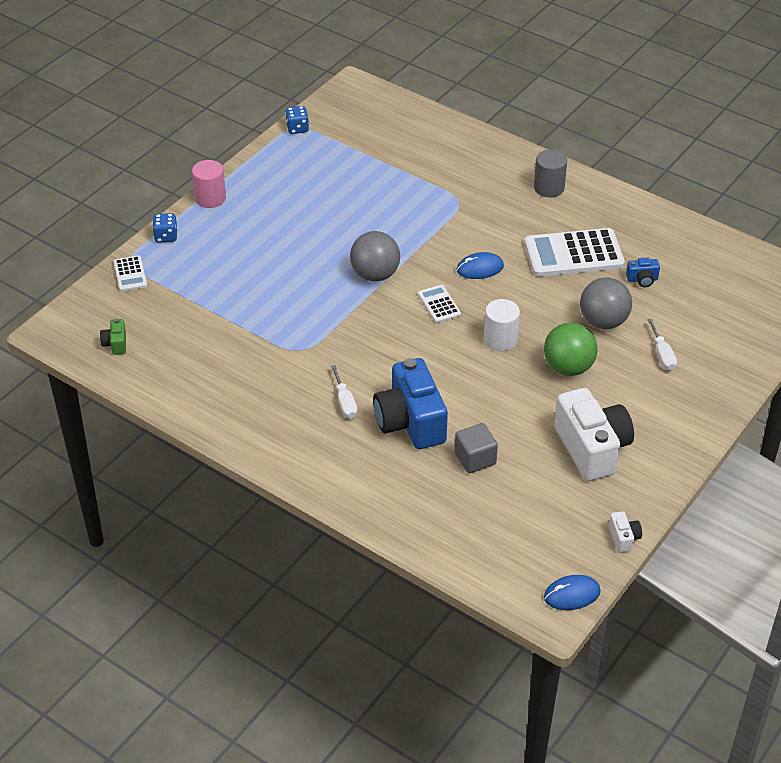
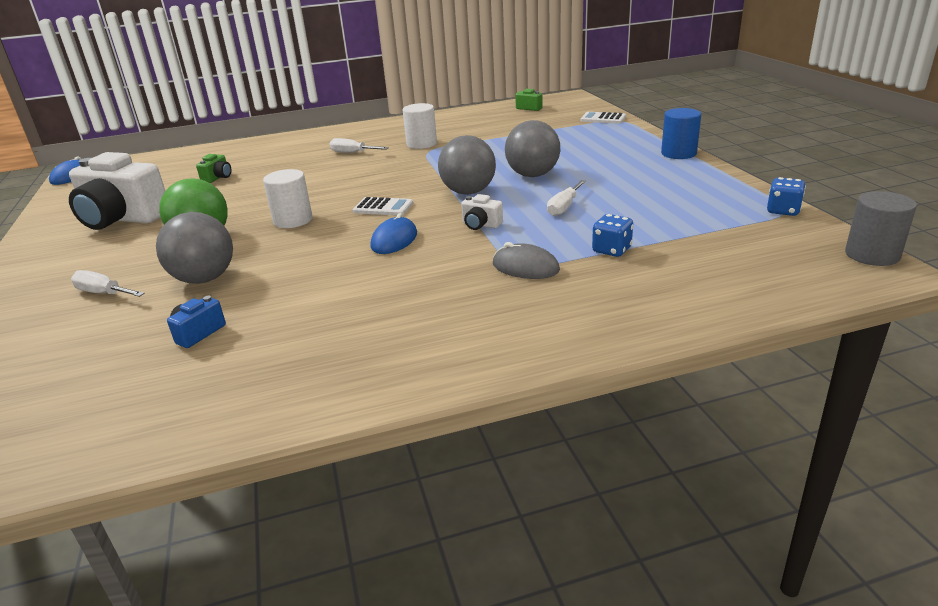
camera: 130 degrees right, 15 degrees down
(166, 236) = (638, 133): blue dice -> blue dice (611, 250)
(210, 198) = (678, 153): pink cylinder -> blue cylinder
(286, 366) = (421, 144): none -> white cylinder
(314, 256) = (532, 175): none -> grey ball
(364, 216) = (564, 207): none -> white screwdriver
(410, 422) = (292, 167): blue camera -> none
(461, 198) = (525, 267): none -> grey mouse
(475, 459) = (218, 178): grey cube -> green camera
(549, 188) = (460, 339): grey cylinder -> grey cylinder (872, 255)
(573, 254) = (318, 303): white calculator -> none
(623, 538) = (49, 204): white camera -> white camera (481, 225)

